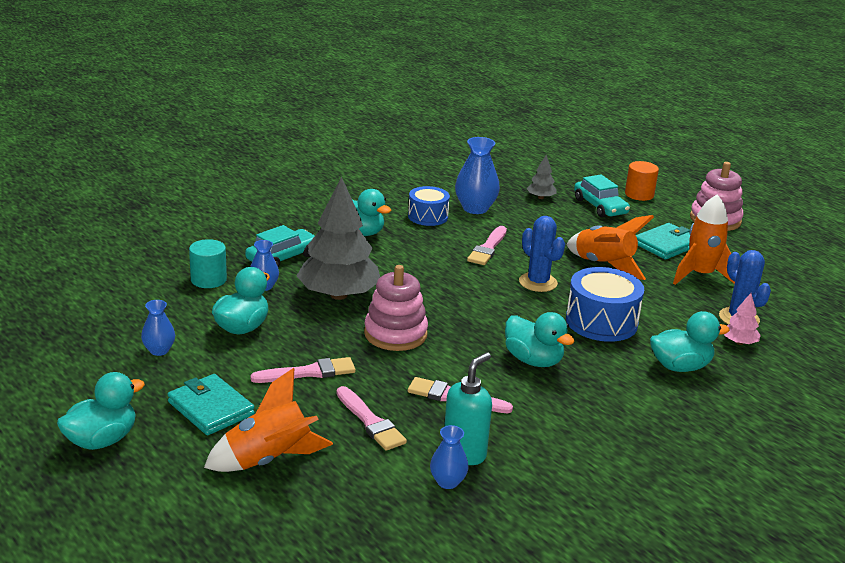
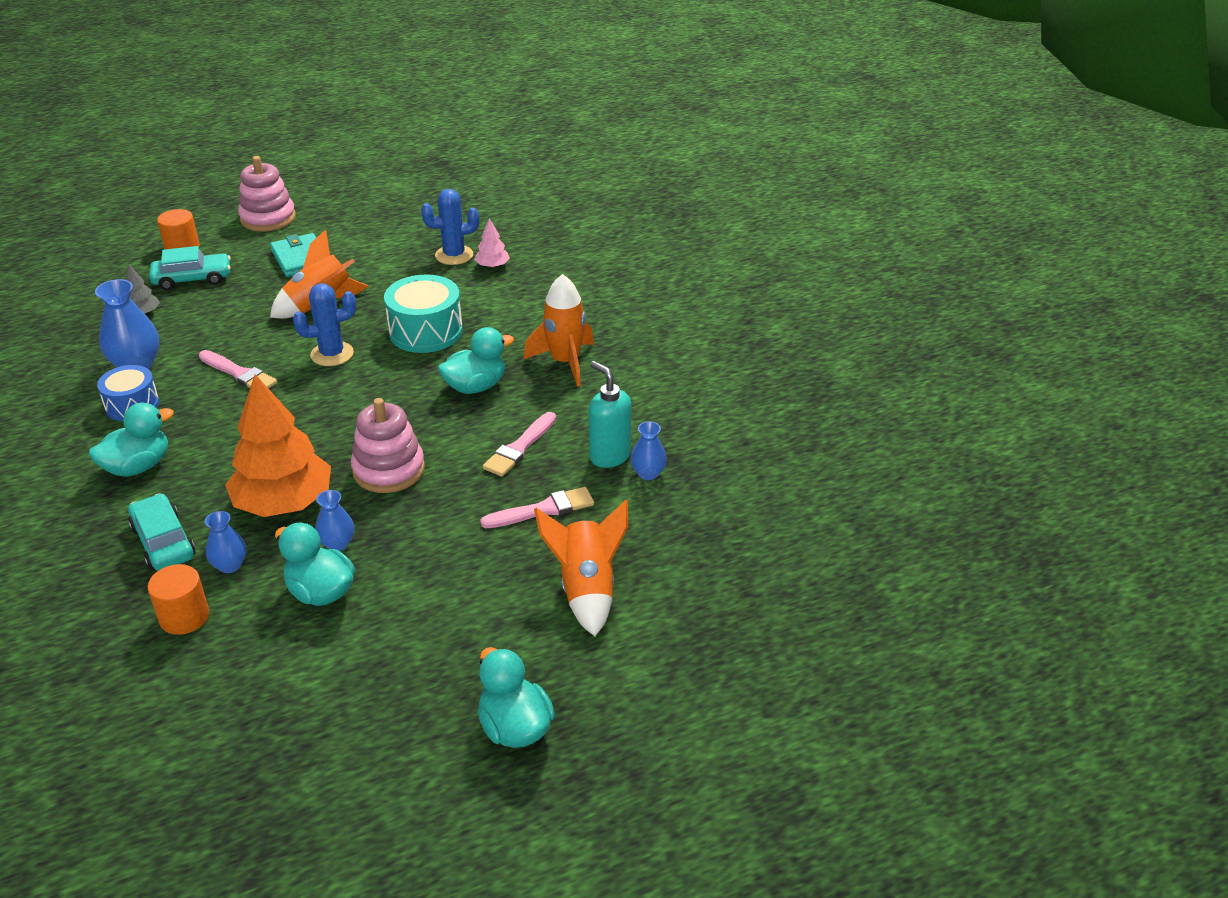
camera: 75 degrees left, 10 degrees up
(159, 350) = (340, 672): blue vase -> blue vase (337, 544)
(208, 280) = (184, 617): turquoise cylinder -> orange cylinder
(210, 408) = (481, 629): turquoise wallet -> none
(309, 372) = (438, 545): pink brush -> none
(338, 295) = (284, 503): grey tree -> orange tree
(601, 322) = (426, 331): blue drum -> turquoise drum
(680, 366) = (517, 306): turquoise duck -> none
(700, 275) = (370, 255): orange rocket -> orange rocket (565, 362)

